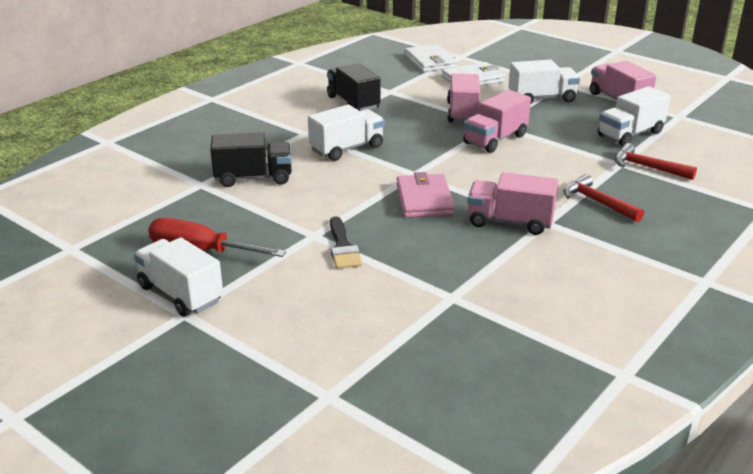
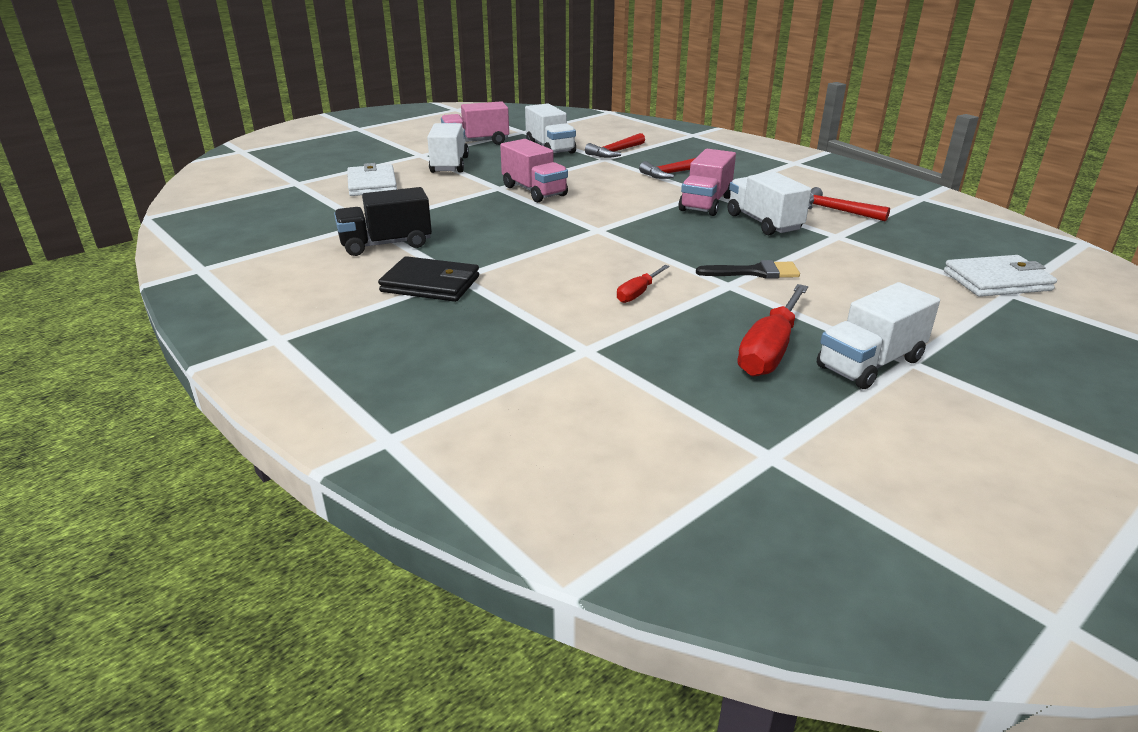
camera: 80 degrees left, 0 degrees up
(253, 178) = (579, 313): black truck -> none
(290, 126) = (430, 284): none -> black wallet
(290, 197) = (638, 293): none -> red screwdriver
(347, 149) = (520, 256): white truck -> white truck (763, 222)
(424, 199) = (657, 230): pink wallet -> none
(430, 61) = (295, 197): white wallet -> white wallet (997, 281)
(463, 113) = (459, 197): pink truck -> none
(532, 302) = (836, 210): none -> red hammer

